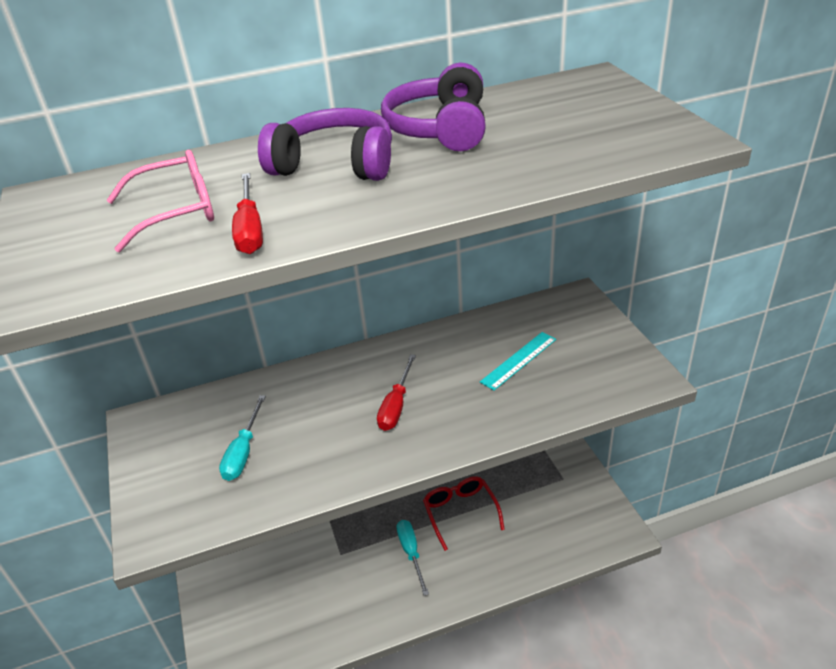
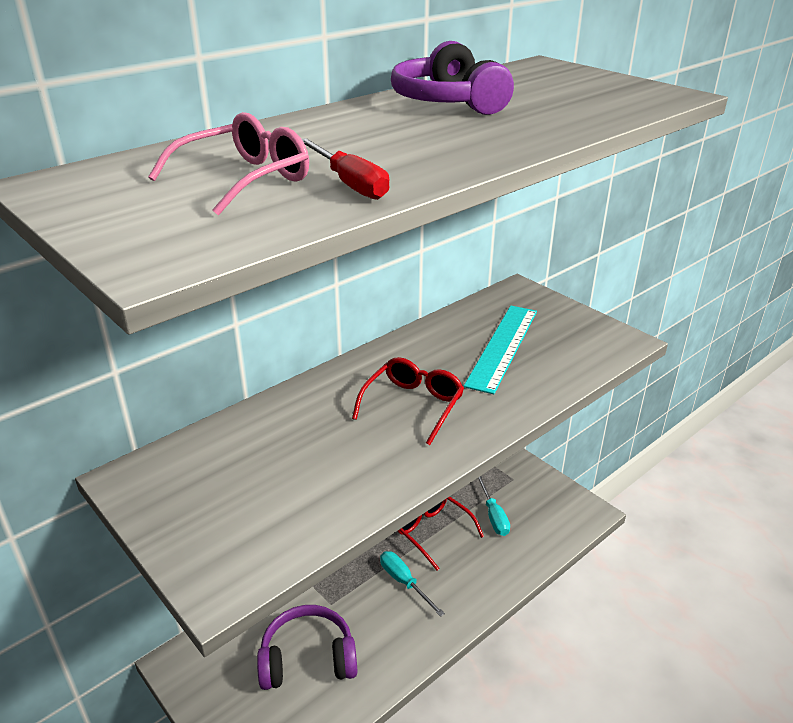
camera: 25 degrees left, 5 degrees down
(243, 452) = (276, 480): turquoise screwdriver -> turquoise screwdriver (493, 515)
(335, 164) = (376, 132): purple headphones -> purple headphones (308, 659)
(396, 406) = (412, 406): red screwdriver -> red glasses
(519, 360) = (503, 347): turquoise ruler -> turquoise ruler, size x1.63

